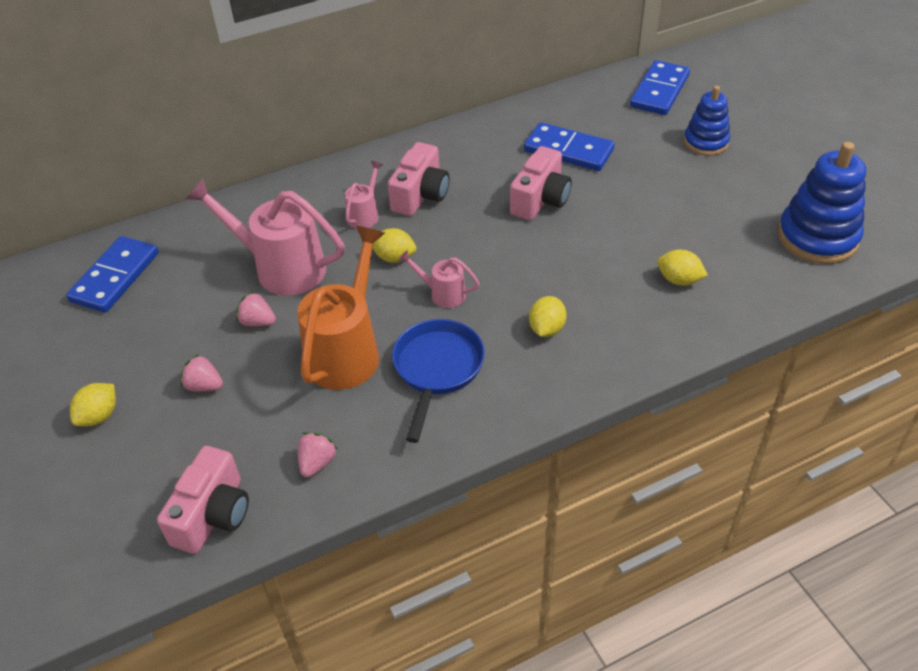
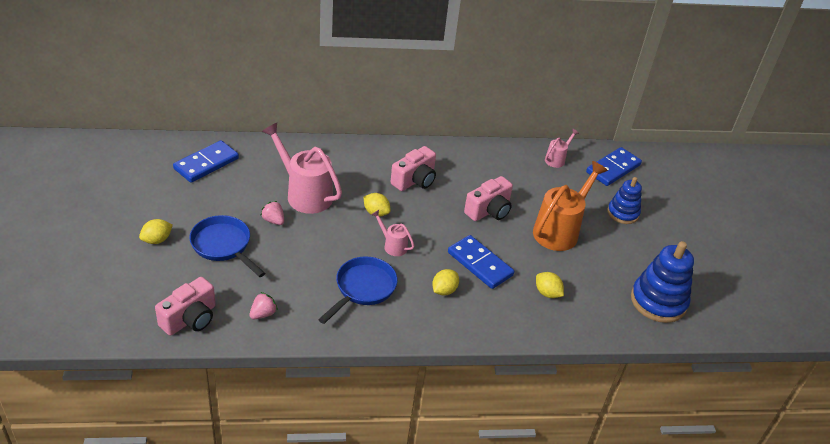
camera: 15 degrees right, 5 degrees down
(204, 386) = (223, 245): pink strawberry -> blue pan
(347, 350) = (316, 257): orange watering can -> orange watering can (560, 230)
(365, 214) = (373, 180): pink watering can -> pink watering can (557, 159)
(568, 150) = (527, 186): blue domino -> blue domino (480, 264)

